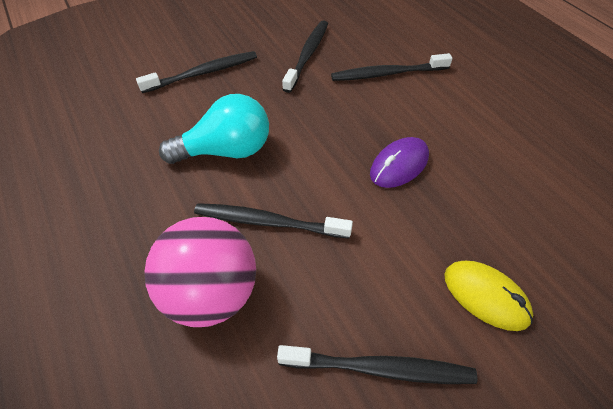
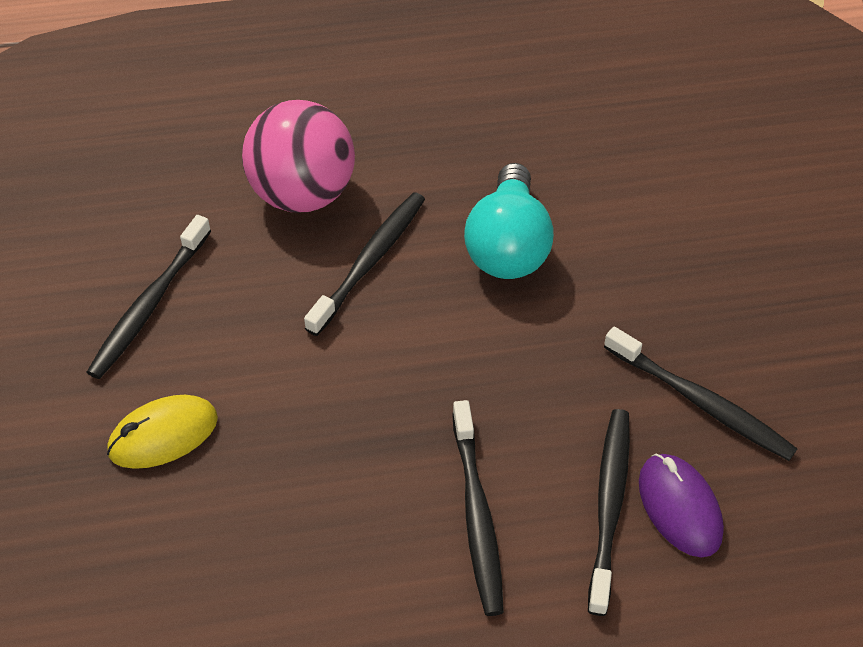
camera: 110 degrees right, 0 degrees up
(203, 73) = (692, 251): black toothbrush -> black toothbrush (477, 516)
(399, 165) = (395, 433): purple mouse -> purple mouse (679, 507)

